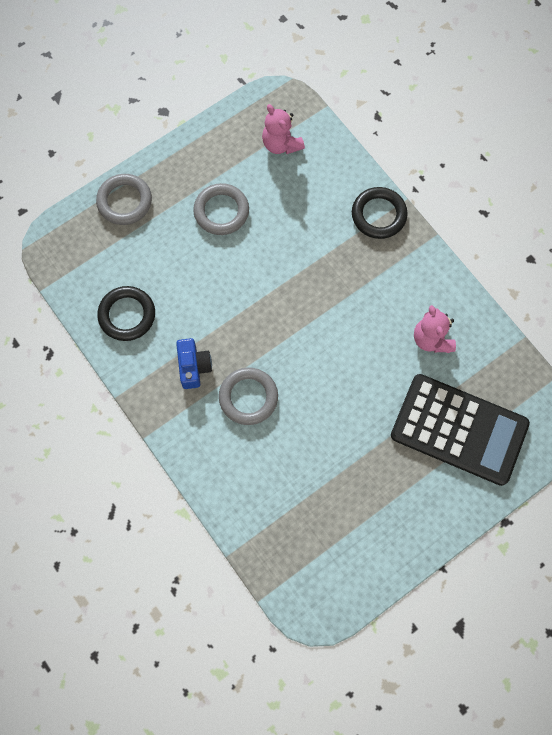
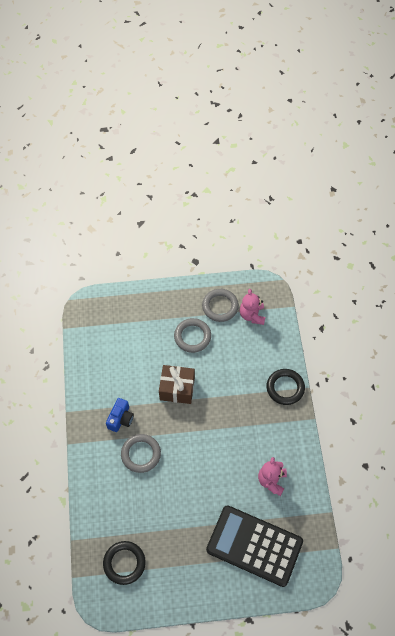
camera: 30 degrees right, 10 degrees down
(124, 201) = (141, 302): grey ring -> grey ring (220, 306)
(127, 315) = (102, 368): black ring -> black ring (124, 563)
(243, 289) = (177, 389): none -> brown gift
(459, 430) = (254, 545): black calculator -> black calculator turned 150 degrees clockwise

